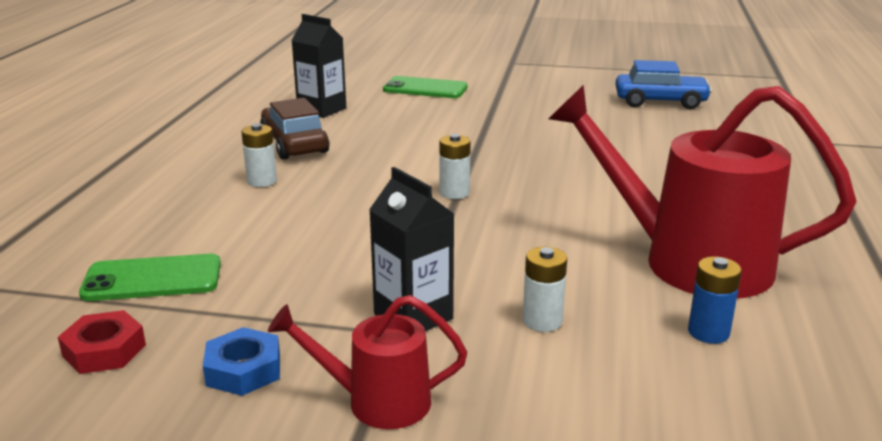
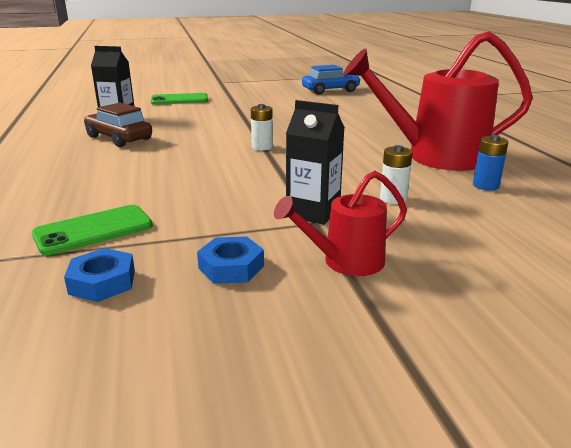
camera: 25 degrees left, 0 degrees up
(104, 350) = (102, 282): red nut -> blue nut
(262, 181) = (117, 161): white battery -> none

